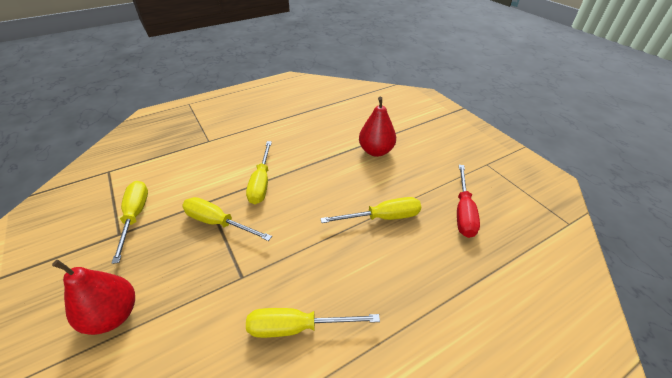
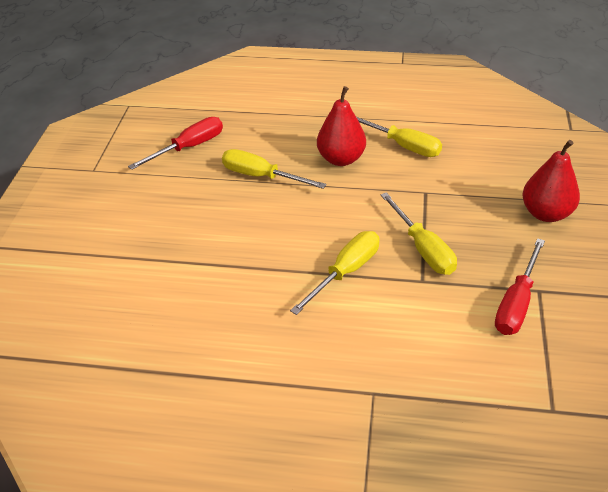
camera: 140 degrees left, 0 degrees up
(135, 216) = (516, 303): yellow screwdriver -> red screwdriver
(376, 151) = (173, 243): red pear -> red pear (341, 159)

